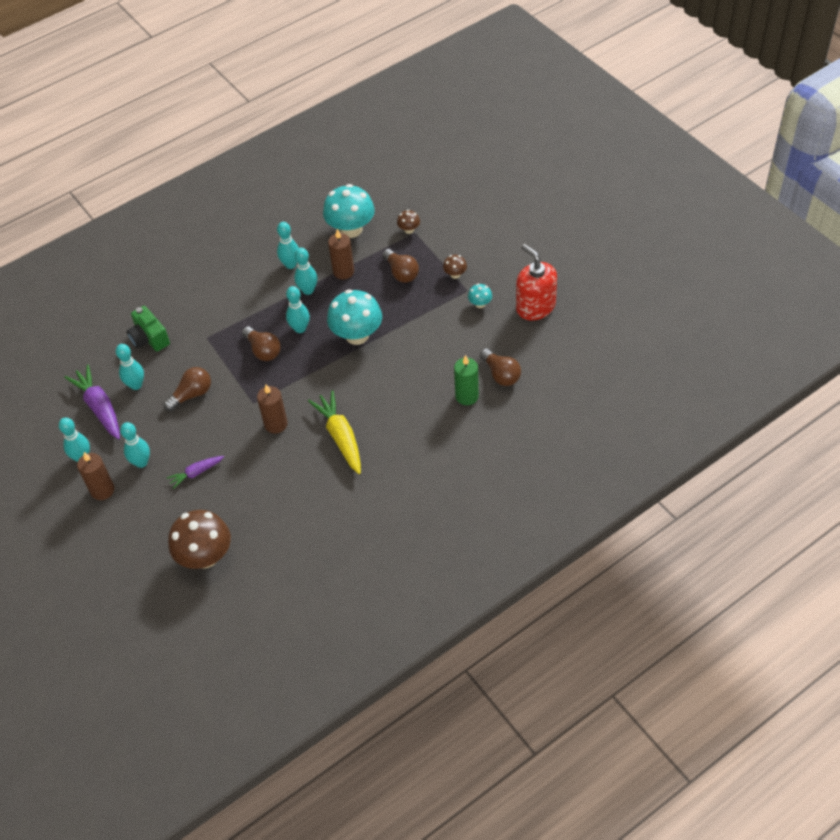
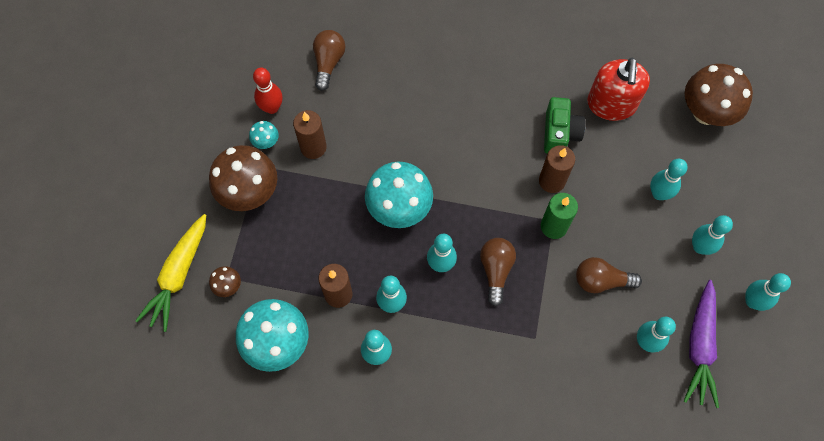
camera: 140 degrees left, 15 degrees up
(102, 490) = (754, 248): brown candle -> brown candle (313, 147)
(149, 338) = (592, 391): green camera -> green camera (559, 133)
(196, 473) = (659, 193): purple carrot -> turquoise bowling pin
(340, 436) = (509, 122): yellow carrot -> yellow carrot (178, 276)
(401, 273) = (291, 240): brown light bulb -> none
(455, 274) = (249, 192): brown mushroom -> brown mushroom, size x2.21
(467, 396) = (375, 68): green candle -> green candle (554, 226)
(501, 323) = (272, 108): none -> red bowling pin
(535, 307) = (228, 97): red soap dispenser -> red soap dispenser (611, 104)

